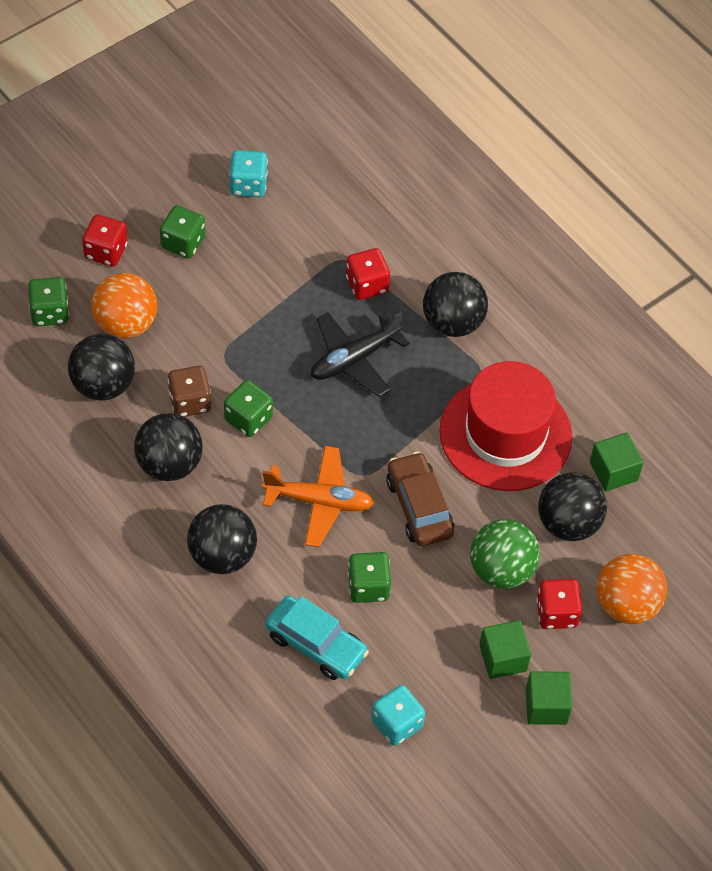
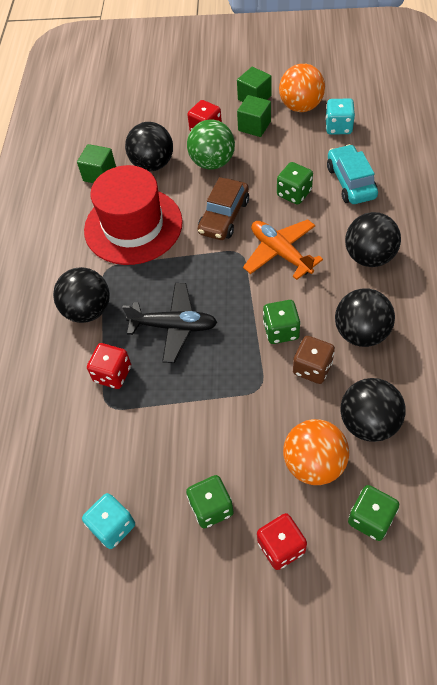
camera: 130 degrees left, 0 degrees up
(626, 604) = (167, 116): orange ball -> orange ball (301, 106)

